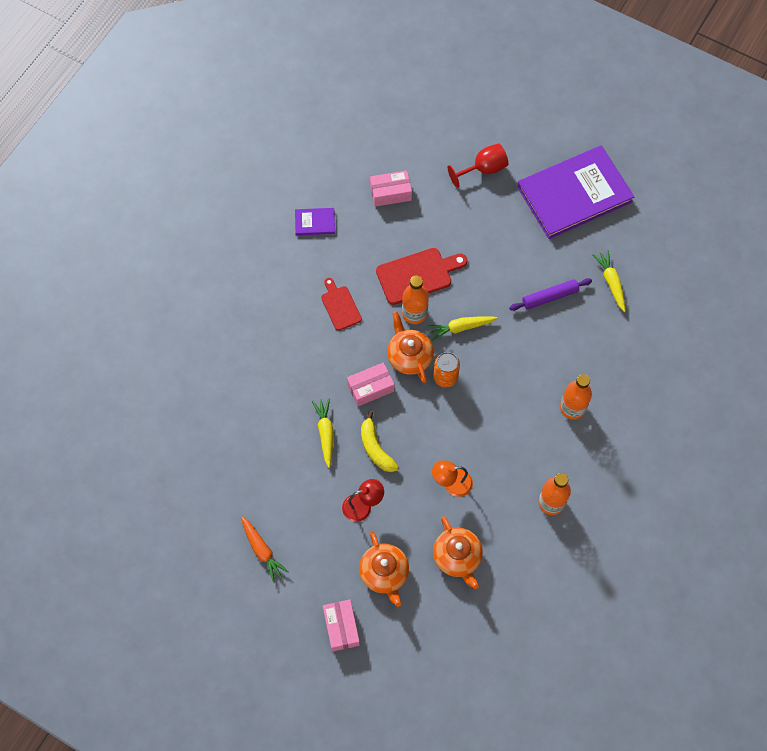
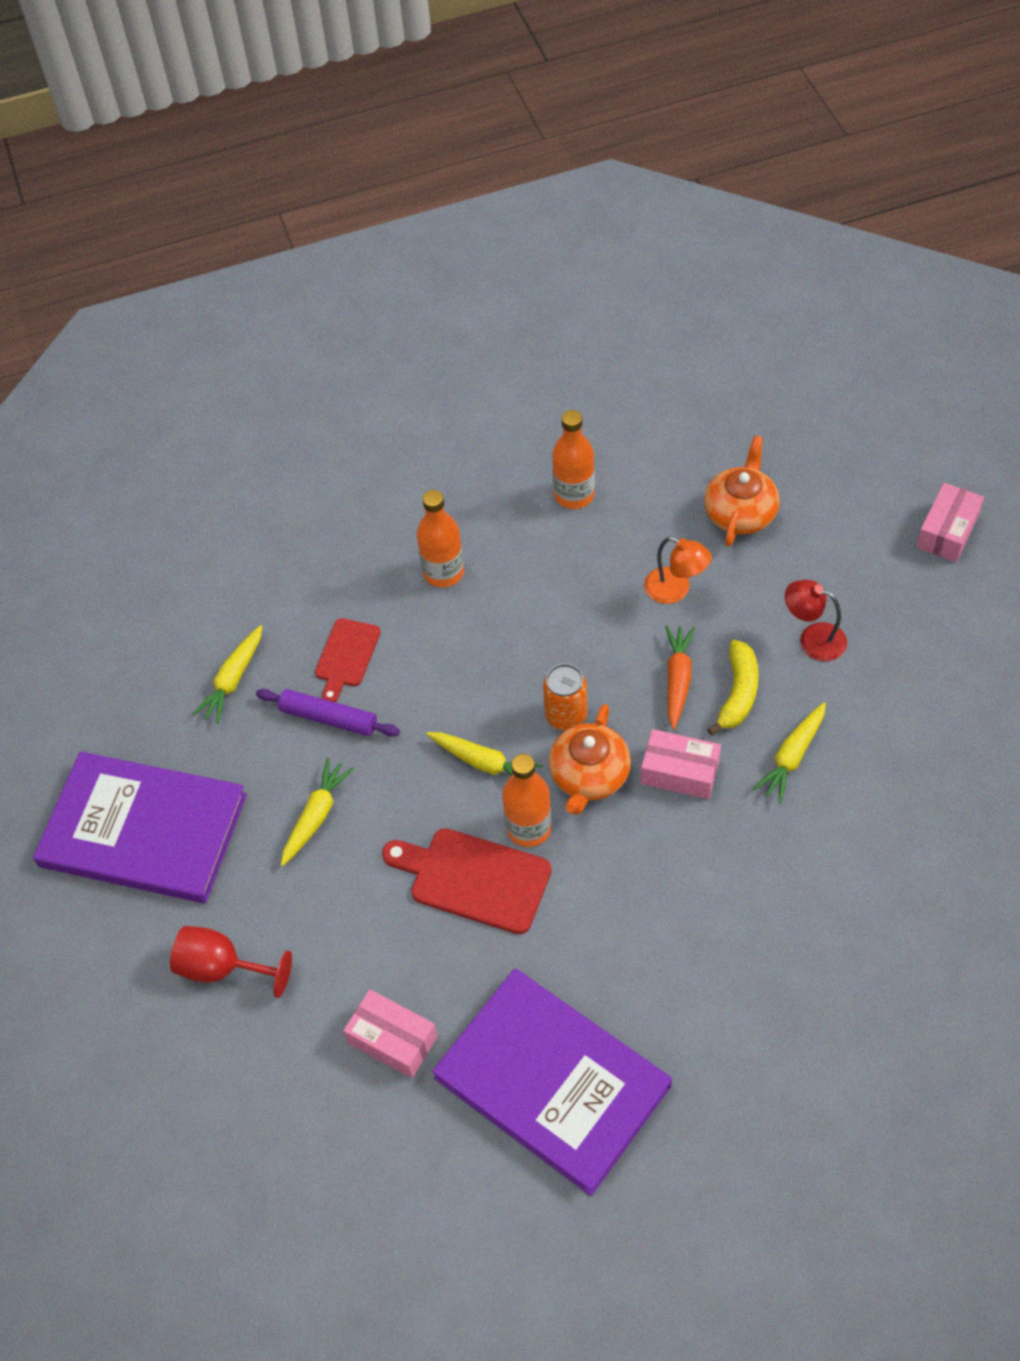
camera: 135 degrees left, 10 degrees down
(262, 550) = (990, 674): orange carrot -> orange carrot (677, 679)
(315, 222) = (552, 1082): purple book -> purple book, size x2.46
(340, 306) = (626, 916): red cutting board -> red cutting board (346, 656)
(384, 573) = (846, 551): orange teapot -> none
(509, 252) = (316, 816): none -> yellow carrot

